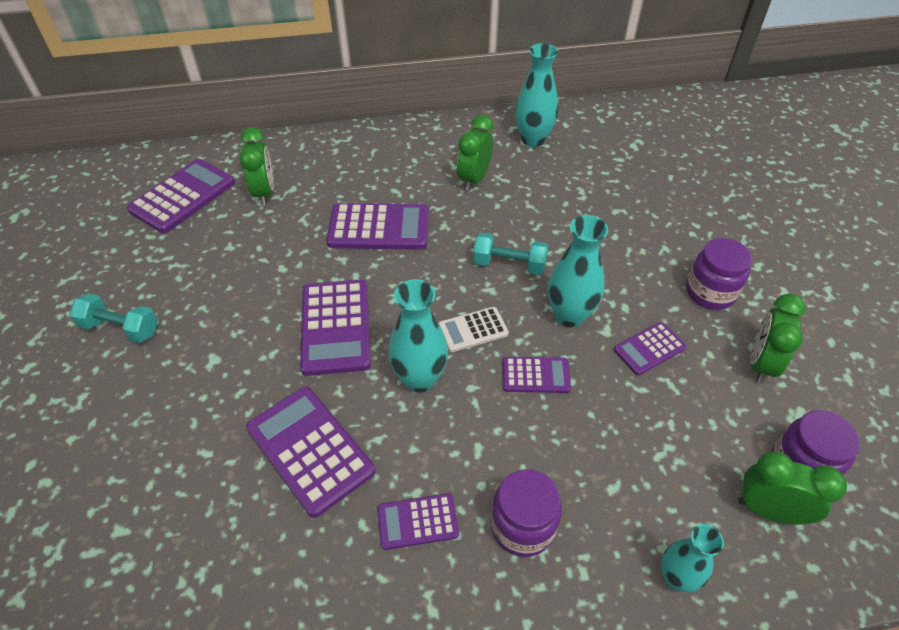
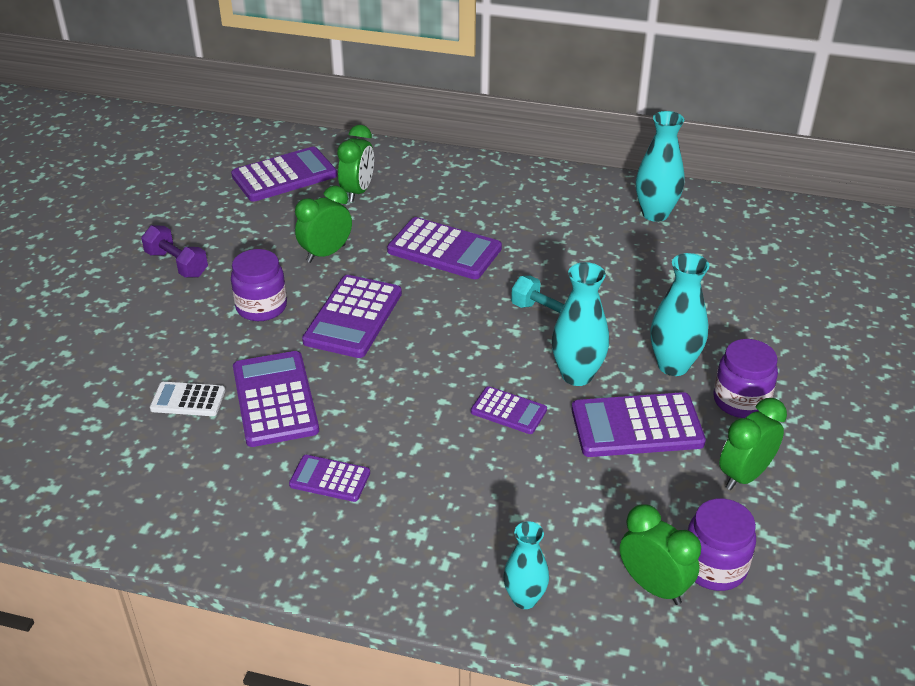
camera: 25 degrees right, 10 degrees down
(120, 328) = (177, 264): turquoise dumbbell -> purple dumbbell
(419, 379) = (400, 379): turquoise vase -> turquoise vase (673, 365)
(473, 330) = (475, 357): white calculator -> white calculator (188, 400)
(474, 179) = (566, 234): green clock -> green clock (326, 253)
(522, 526) = (415, 514): purple jar -> purple jar (261, 307)
(649, 349) = (636, 426): purple calculator -> purple calculator, size x1.77

